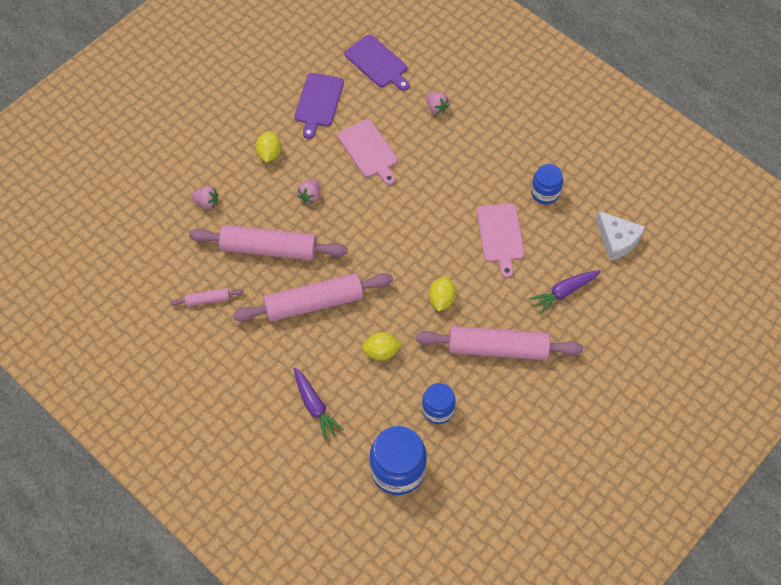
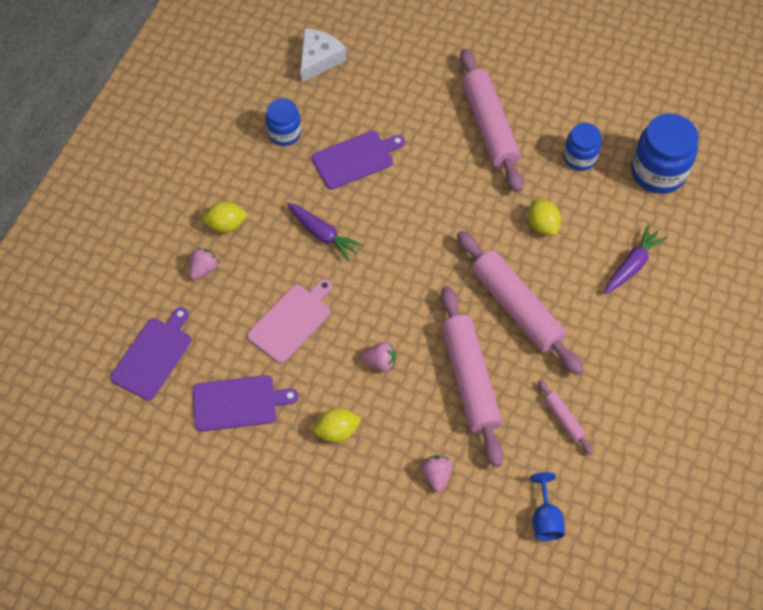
camera: 110 degrees left, 0 degrees up
(142, 258) = (545, 518): none -> blue goblet
(441, 299) = (456, 190): yellow lemon -> yellow lemon (226, 225)
(500, 236) = (355, 159): pink cutting board -> purple cutting board
(564, 292) = (400, 88): purple carrot -> purple carrot (323, 234)

